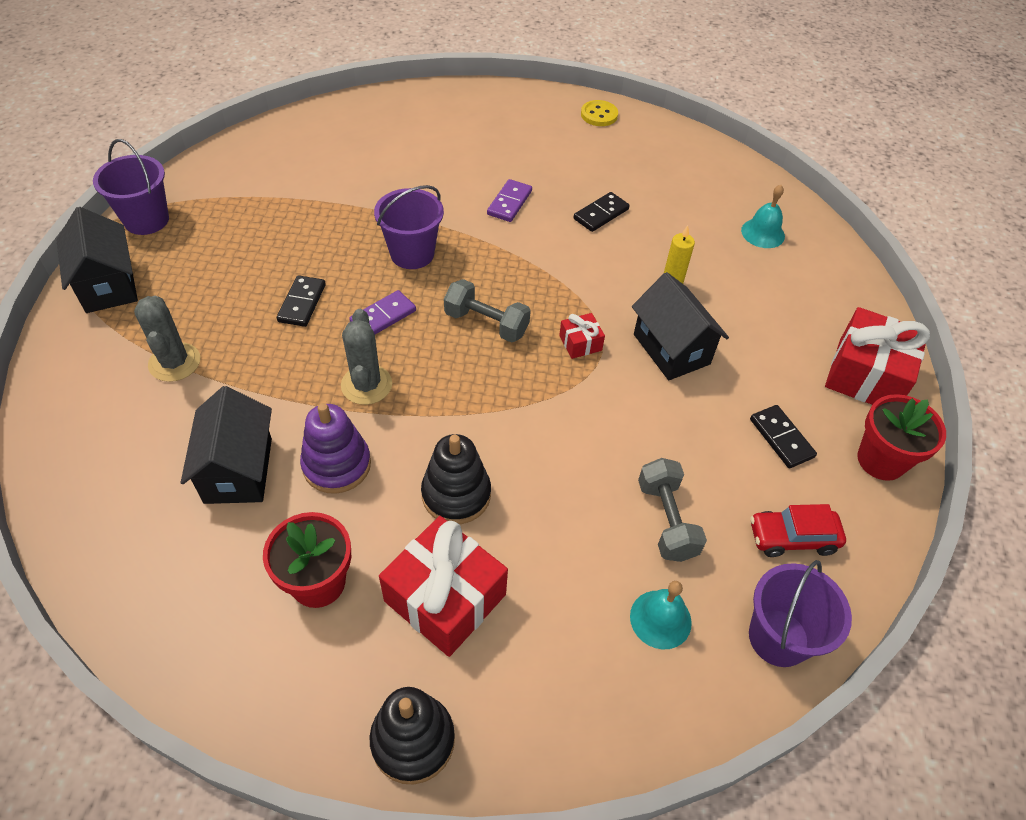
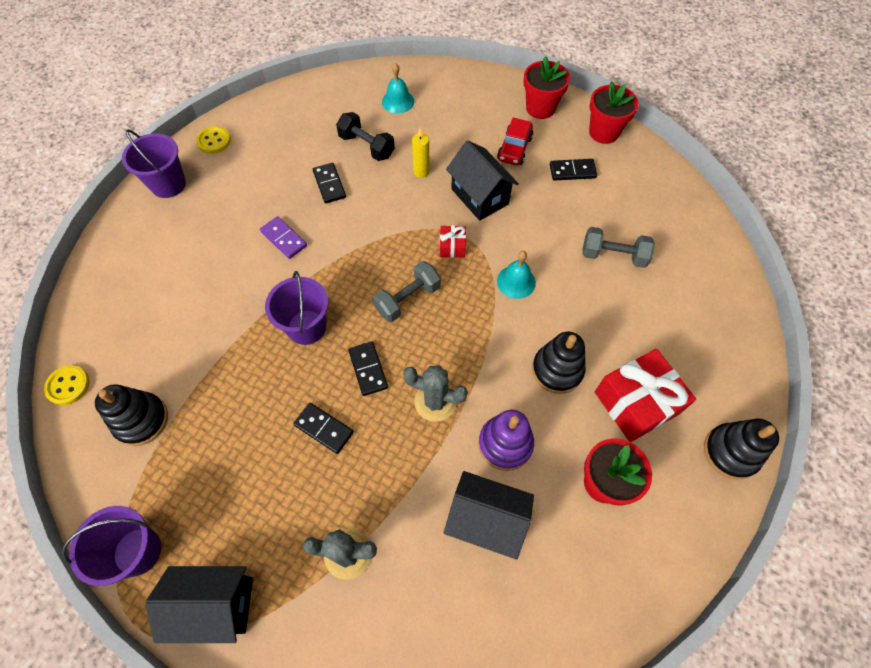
camera: 65 degrees left, 10 degrees up
(268, 178) = (141, 420): none -> black stacking toy
(285, 125) = (68, 386): none -> yellow button
(383, 316) = (368, 369): purple domino -> black domino
(660, 619) = (680, 287): turquoise bell -> turquoise bell (516, 281)
(671, 349) = (479, 196): black house -> black house turned 60 degrees clockwise
(675, 227) = (366, 146): none -> black dumbbell
(778, 637) = (704, 234): purple bucket -> purple bucket (168, 184)
(792, 538) = (643, 198): red car -> red car (514, 149)
(866, 375) = (540, 108): red gift -> red flower pot

